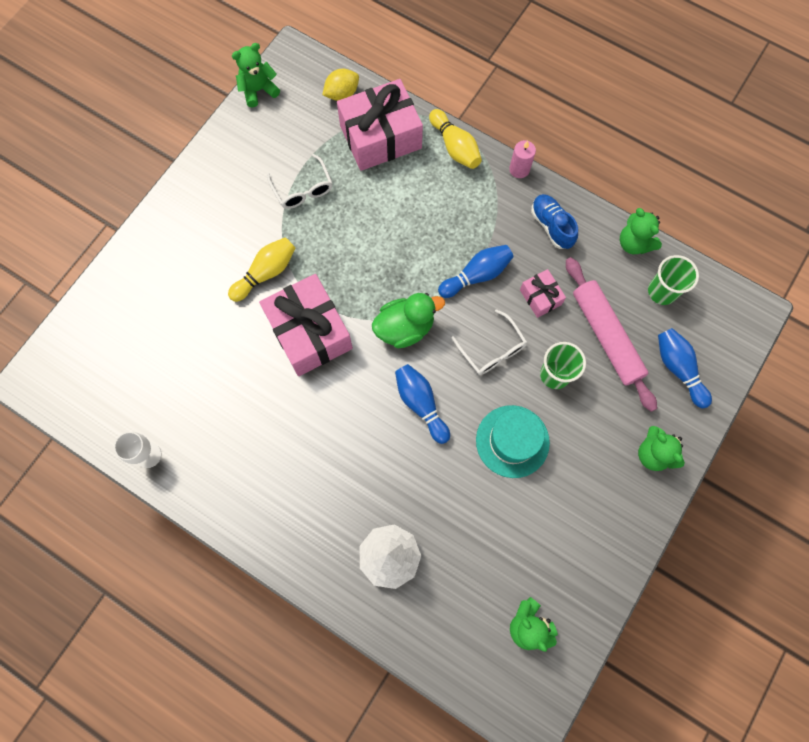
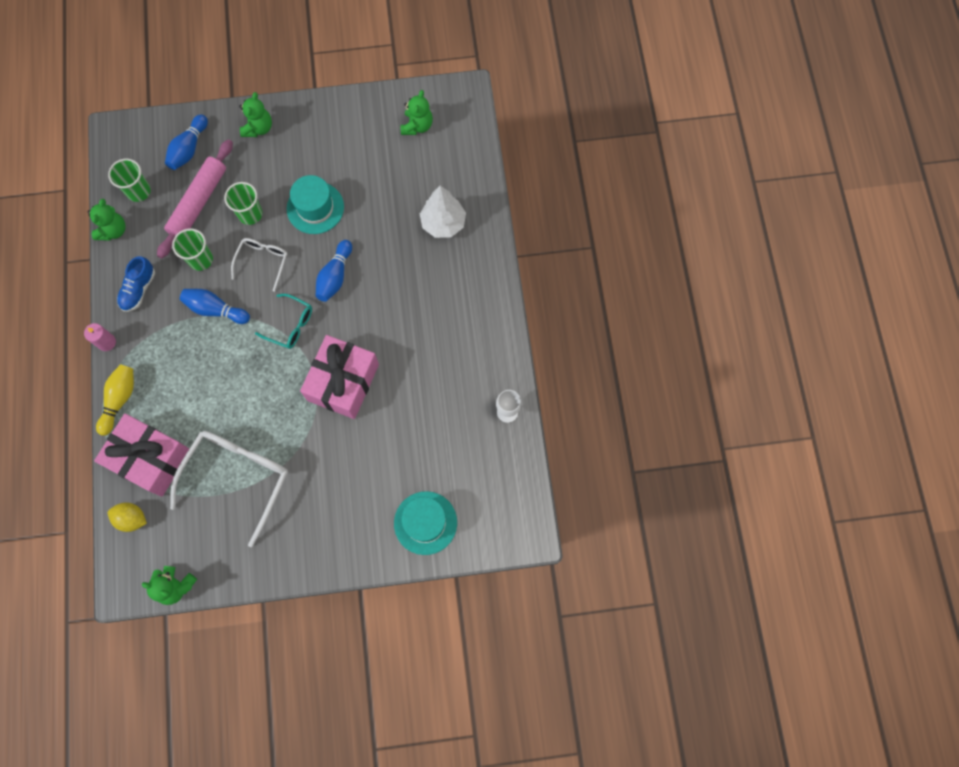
camera: 130 degrees left, 0 degrees up
(125, 305) = (425, 523): none -> turquoise hat
(266, 273) = (323, 447): yellow bowling pin -> none
(303, 189) = (238, 478): white glasses -> white glasses, size x1.88
(405, 328) = (290, 325): green duck -> turquoise glasses
(540, 297) = (201, 259): pink gift -> green cup

